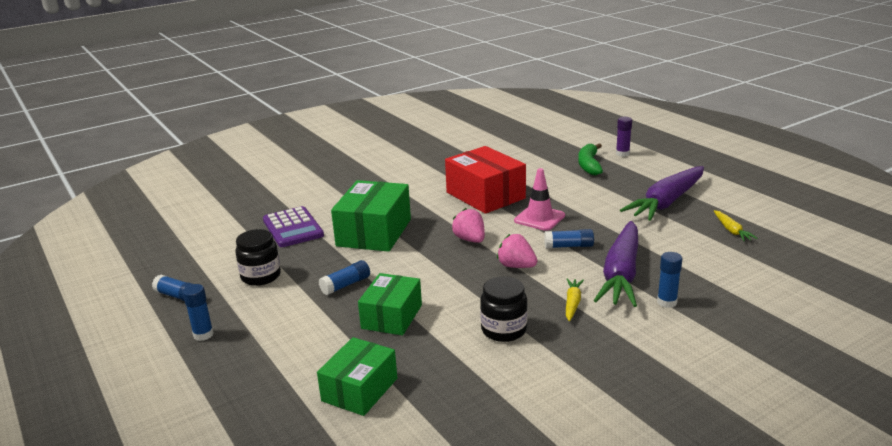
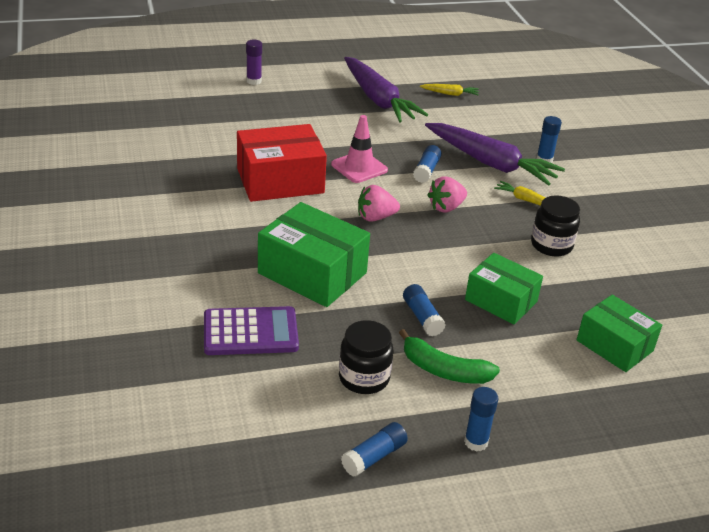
camera: 75 degrees left, 10 degrees up
(589, 165) = (263, 105): green banana -> green banana (444, 370)

